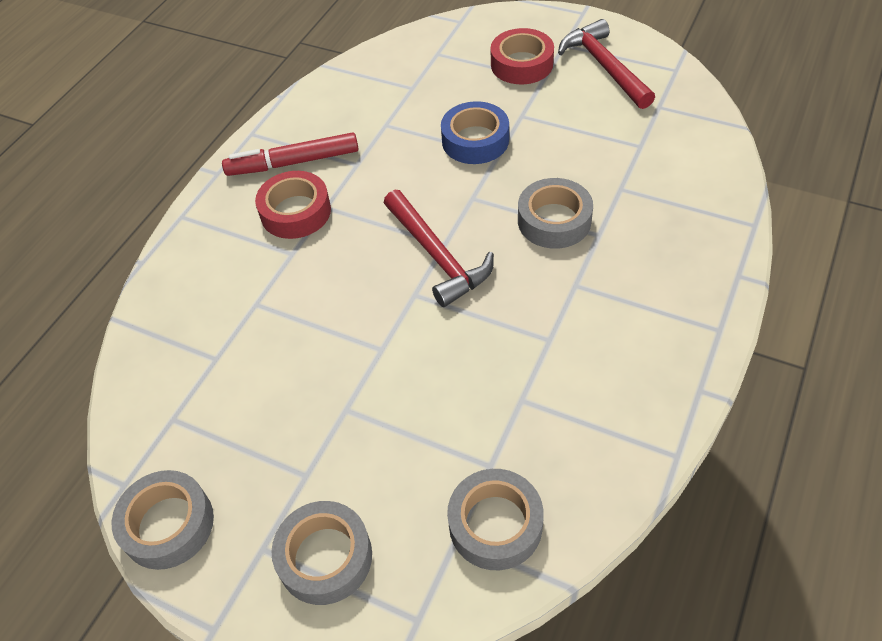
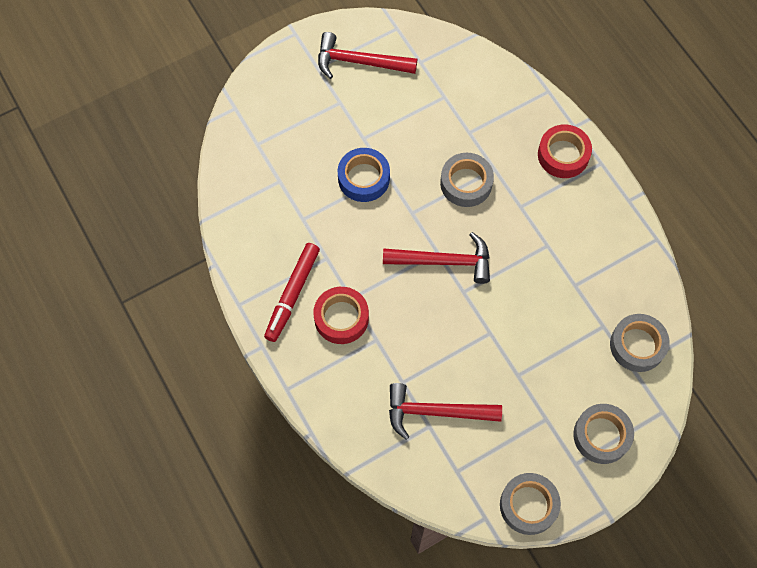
camera: 60 degrees left, 15 degrees up
(238, 354) = (436, 412): none -> red hammer
(521, 64) = (314, 104): red tape -> red tape (563, 155)

